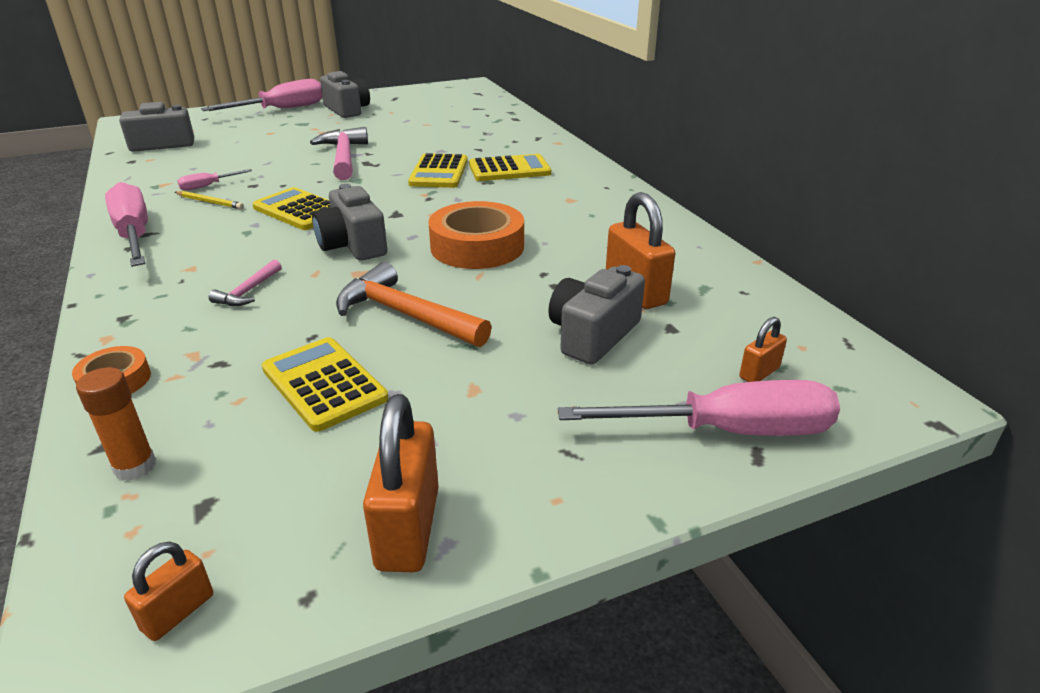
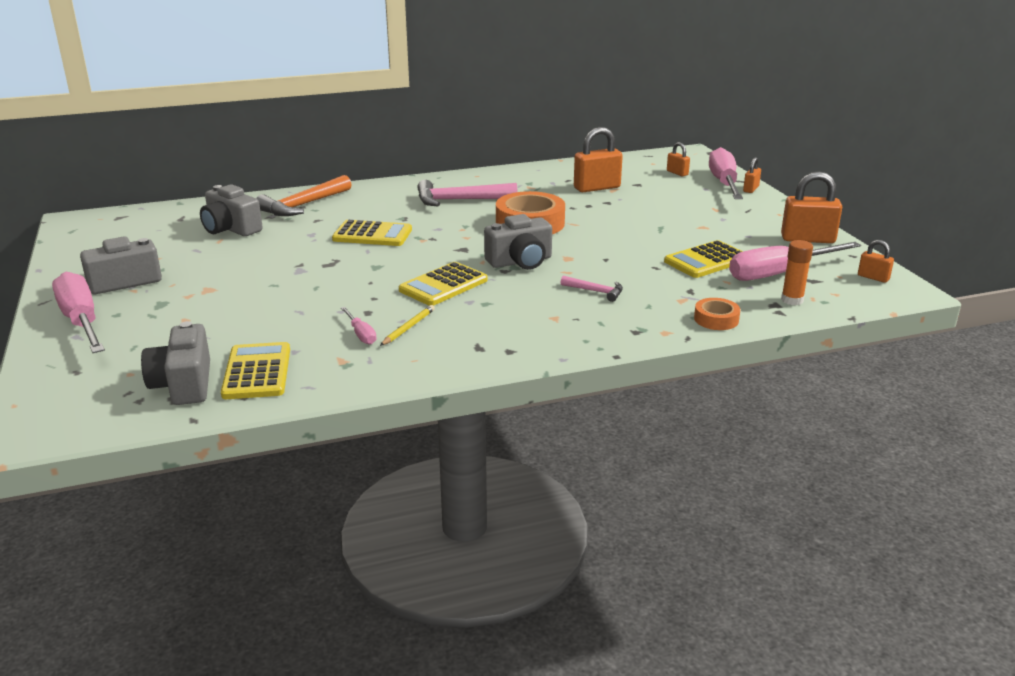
camera: 85 degrees left, 5 degrees down
(134, 235) = (481, 353): pink screwdriver -> pink screwdriver (779, 273)
(344, 157) = (306, 275): pink hammer -> pink hammer (460, 200)
(406, 315) = (627, 242): orange hammer -> orange hammer (303, 205)
(509, 169) = (379, 210): yellow calculator -> yellow calculator (257, 372)
(593, 335) = (646, 200): grey camera -> grey camera (231, 229)
(705, 469) = (751, 189): none -> orange padlock

